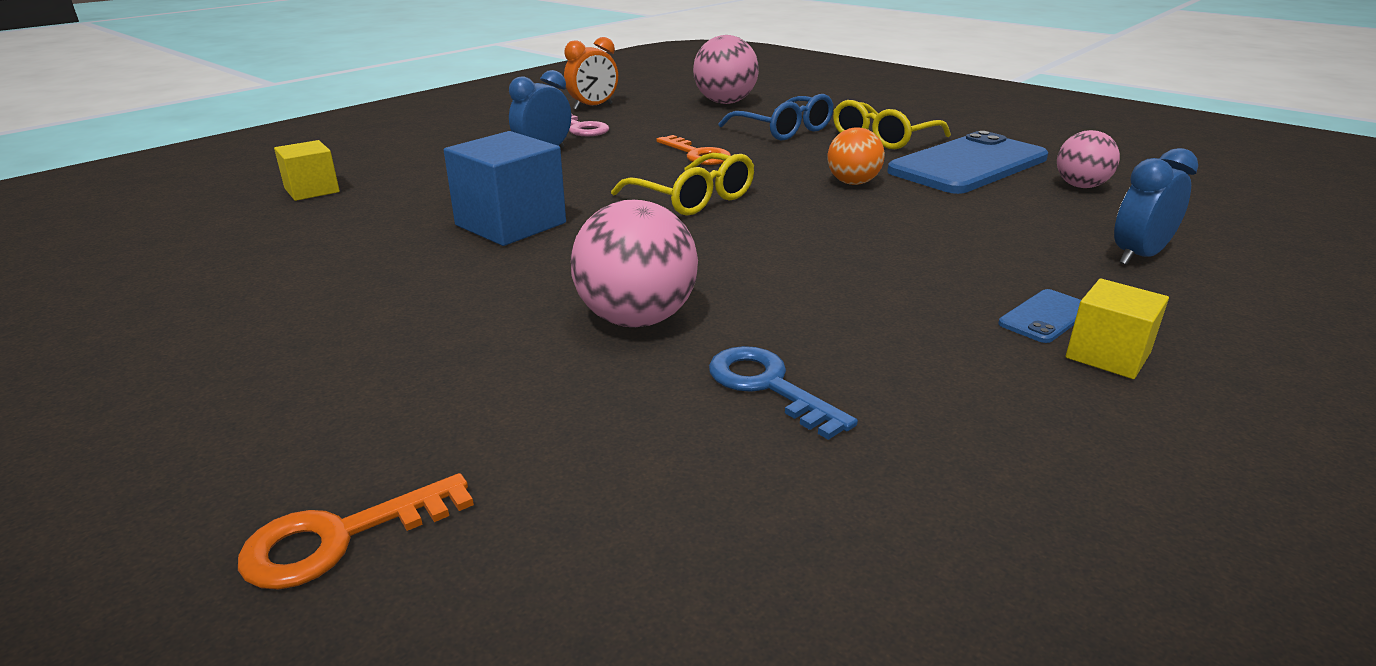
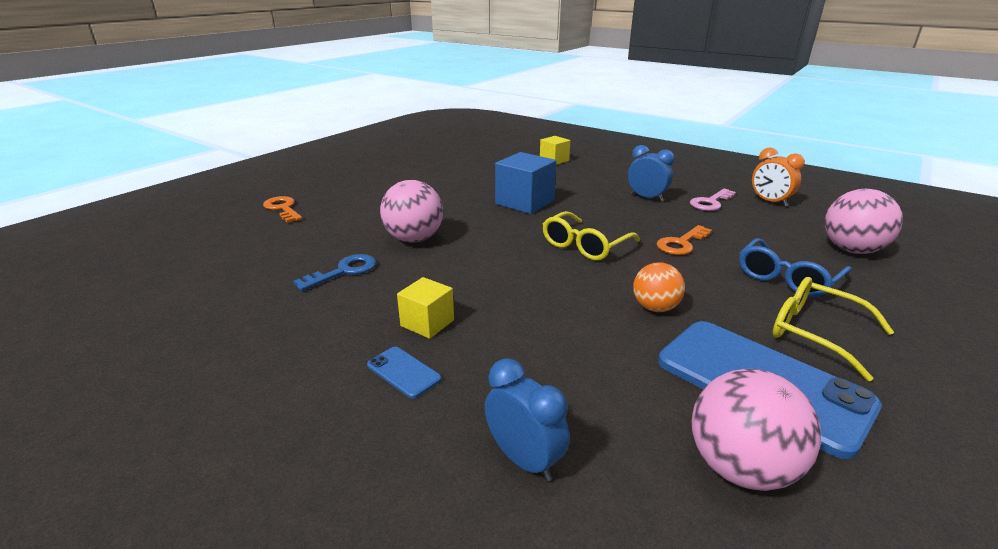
camera: 85 degrees right, 0 degrees up
(1081, 186) = (740, 468): pink ball -> pink ball, size x1.56
(1107, 355) = (345, 390): yellow cube -> yellow cube (427, 323)

